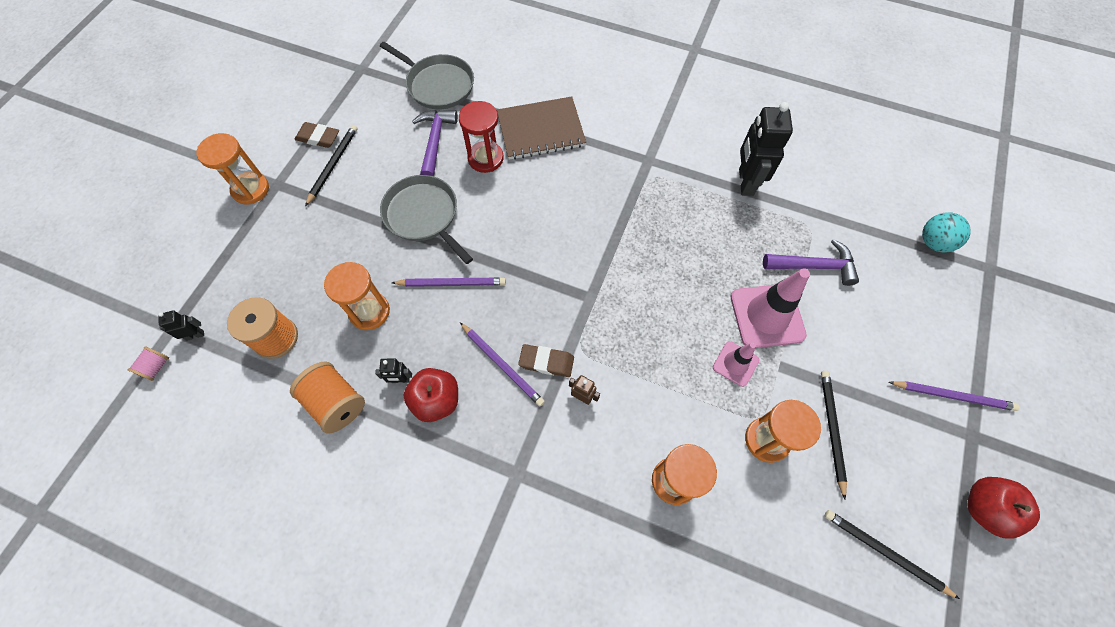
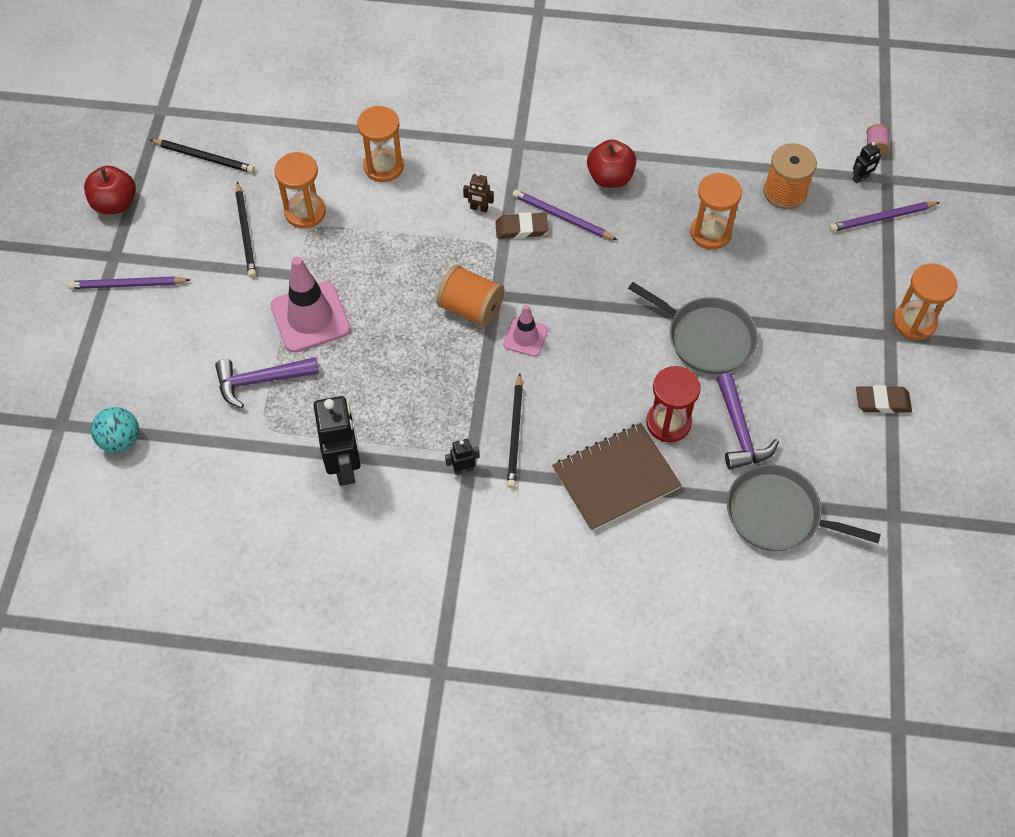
camera: 165 degrees right, 5 degrees down
(333, 165) = (842, 372): black pencil -> black pencil (515, 433)
(336, 403) = (698, 157): orange spool -> orange spool (471, 308)
(400, 380) = (650, 186): black robot -> black robot (463, 469)
(451, 283) = (642, 276): purple pencil -> purple pencil (882, 218)
(735, 364) = (339, 267): pink traffic cone -> pink traffic cone (525, 337)

